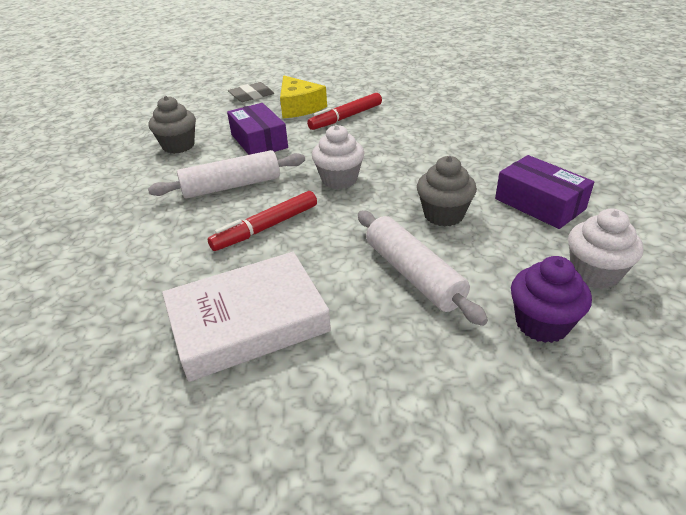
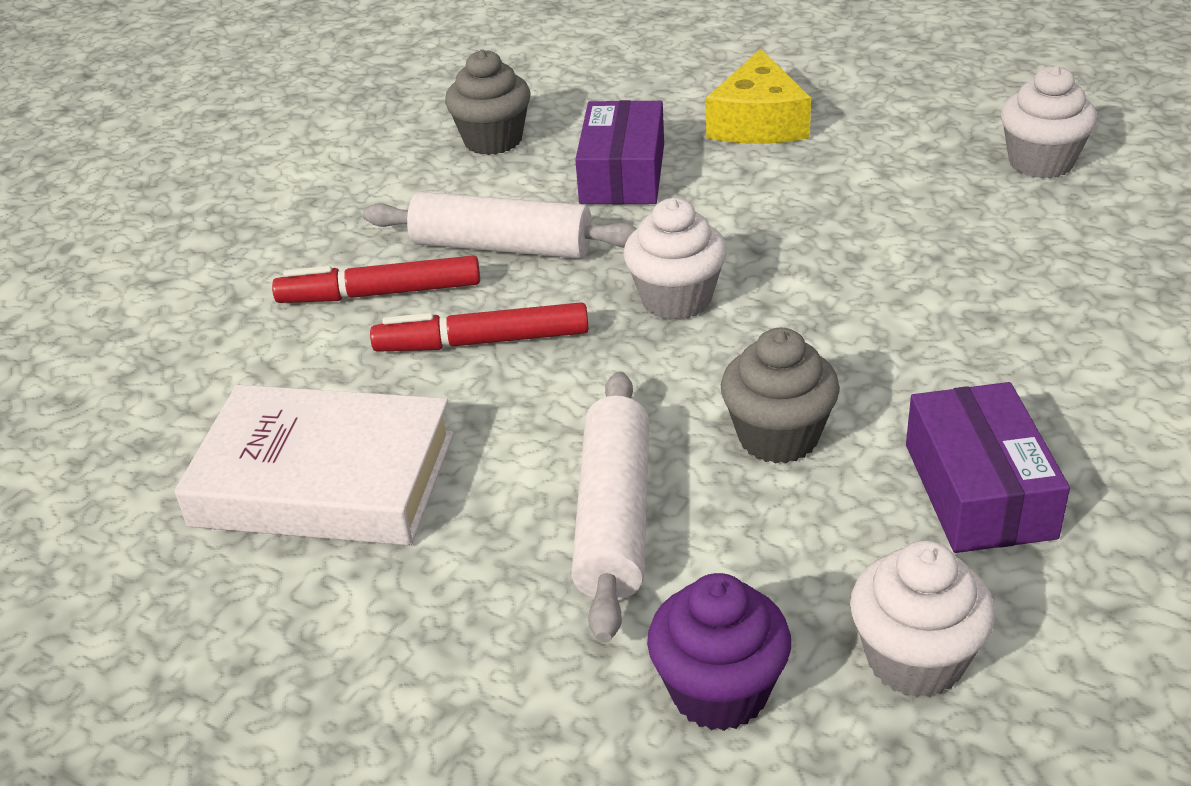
camera: 35 degrees right, 0 degrees up
(251, 96) = (700, 71): grey eraser -> none
(346, 117) = (819, 174): red marker -> red marker (380, 294)
(425, 91) = (1041, 162): none -> white cupcake

